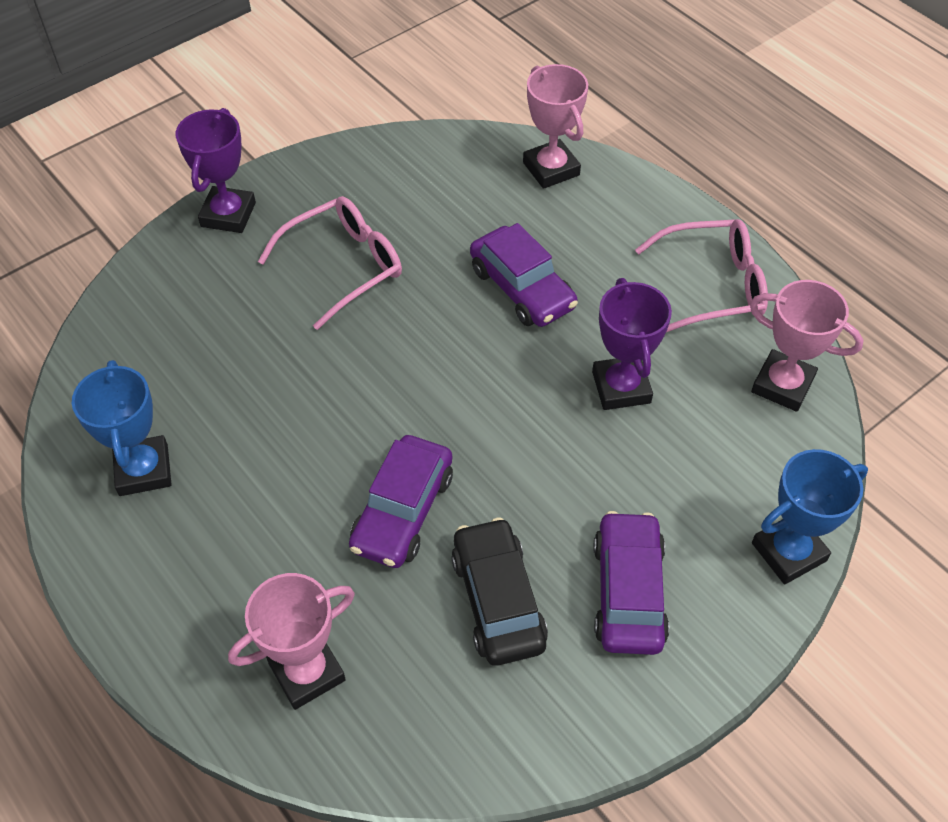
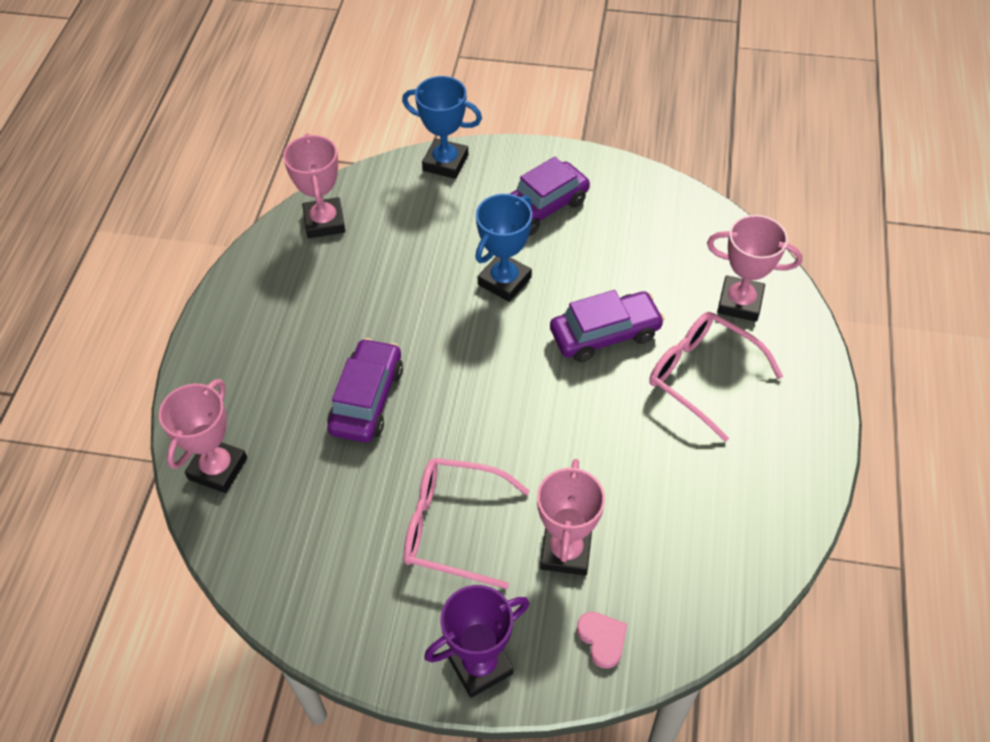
camera: 130 degrees left, 0 degrees up
(143, 470) = (736, 492): blue trophy -> blue trophy (504, 281)
(158, 289) = (602, 639): none -> pink heart
(242, 317) = (566, 551): none -> pink trophy
(498, 600) = (607, 255): black car -> none
(621, 387) = (403, 292): purple trophy -> none
(712, 286) = (265, 298): pink glasses -> pink glasses (702, 376)

